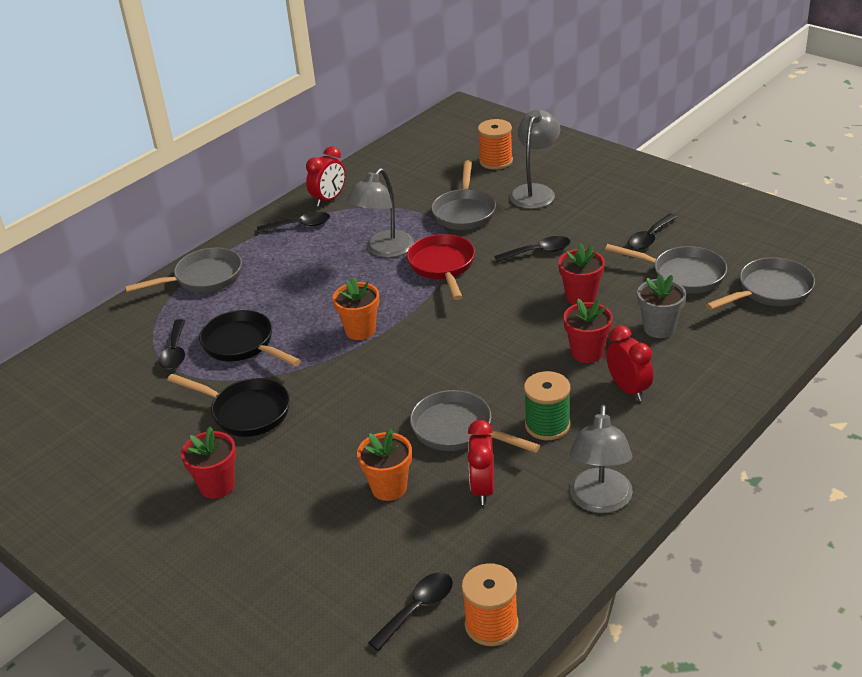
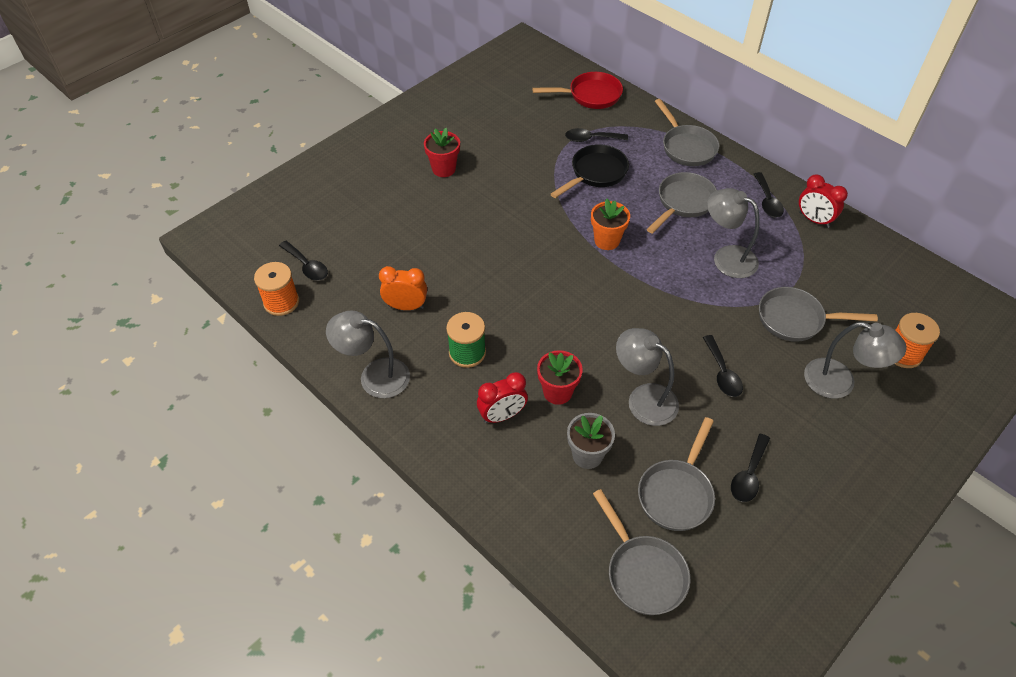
camera: 90 degrees right, 15 degrees up
(246, 412) = (516, 179): black pan -> none
(389, 487) = (420, 254): orange flower pot -> none
(442, 266) = (698, 297): red pan -> red pan (590, 95)
(458, 430) = (473, 296): grey pan -> grey pan (683, 203)
(482, 489) = (406, 306): red clock -> orange clock
(581, 297) = (643, 398): red flower pot -> grey lamp
(649, 238) = (748, 475): black spoon -> black spoon turned 105 degrees counterclockwise

